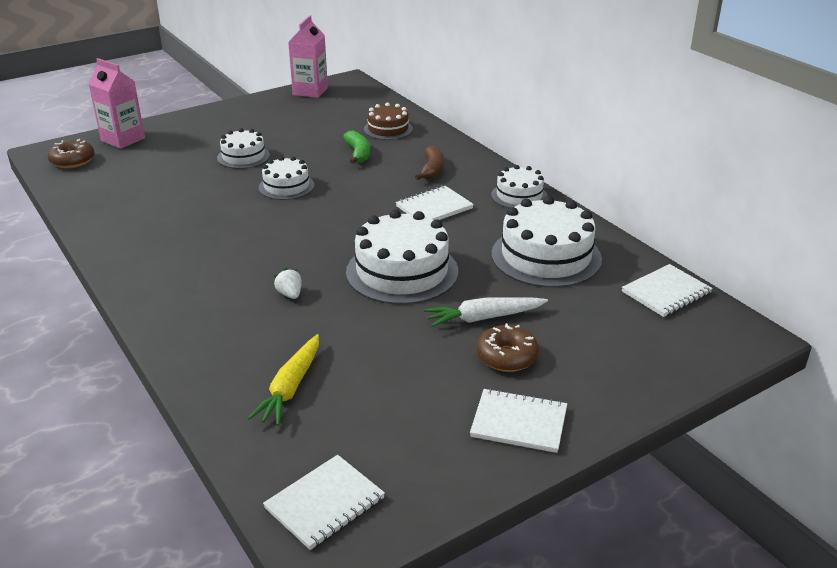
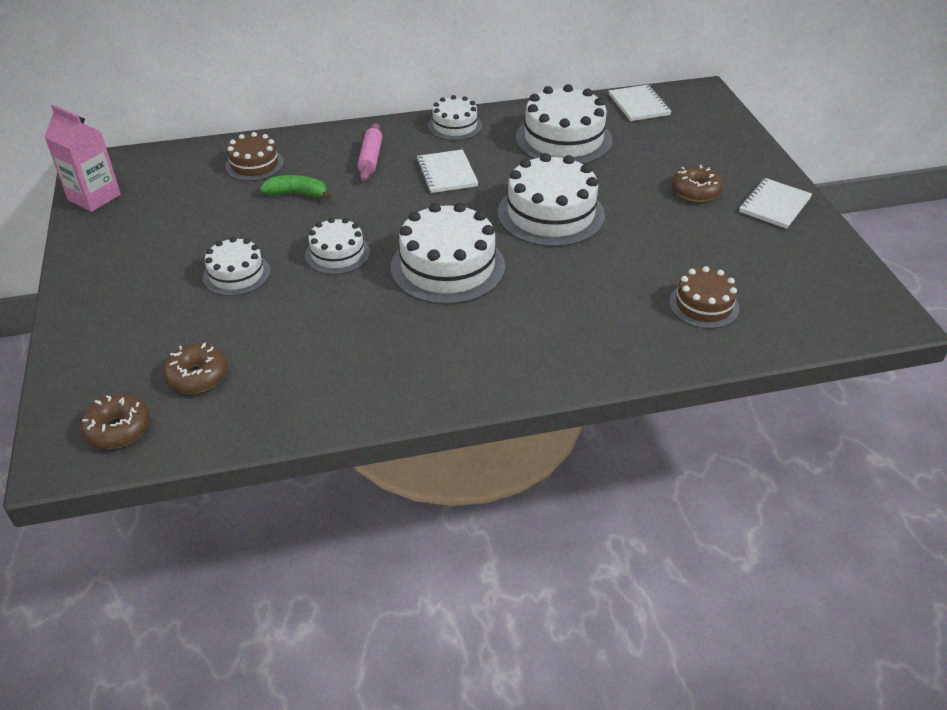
camera: 70 degrees left, 10 degrees up
(123, 139) = (90, 374): pink carton -> none
(127, 171) = (198, 376): none -> brown donut
(290, 294) = (558, 284): white strawberry -> none
(290, 387) = (703, 305): yellow carrot -> brown cake
(291, 235) = (447, 266): none -> white cake
(325, 503) = (847, 309): white notebook -> none
(432, 170) = (370, 158): brown banana -> pink rolling pin
(483, 318) = (640, 189): white carrot -> none

